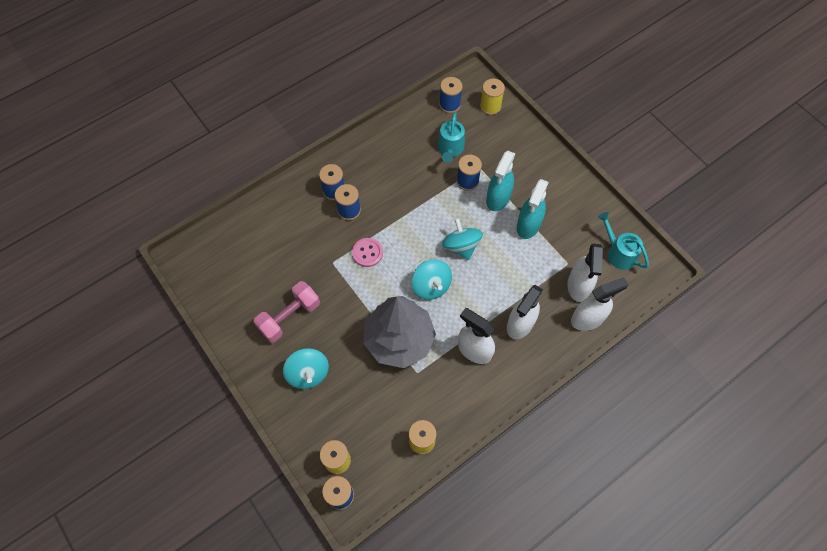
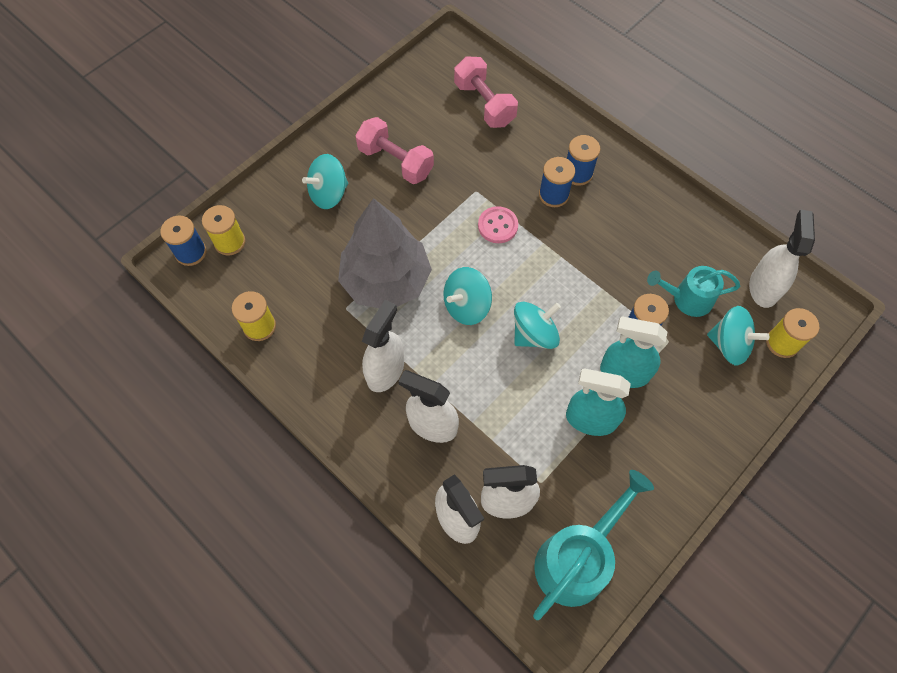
camera: 80 degrees right, 0 degrees up
(250, 241) = (484, 104): none -> pink dumbbell
(449, 104) = (763, 287): blue spool -> white spray bottle
(487, 134) = (729, 345): none -> turquoise spinning top
(618, 253) = (577, 559): turquoise watering can -> turquoise watering can, size x1.56

